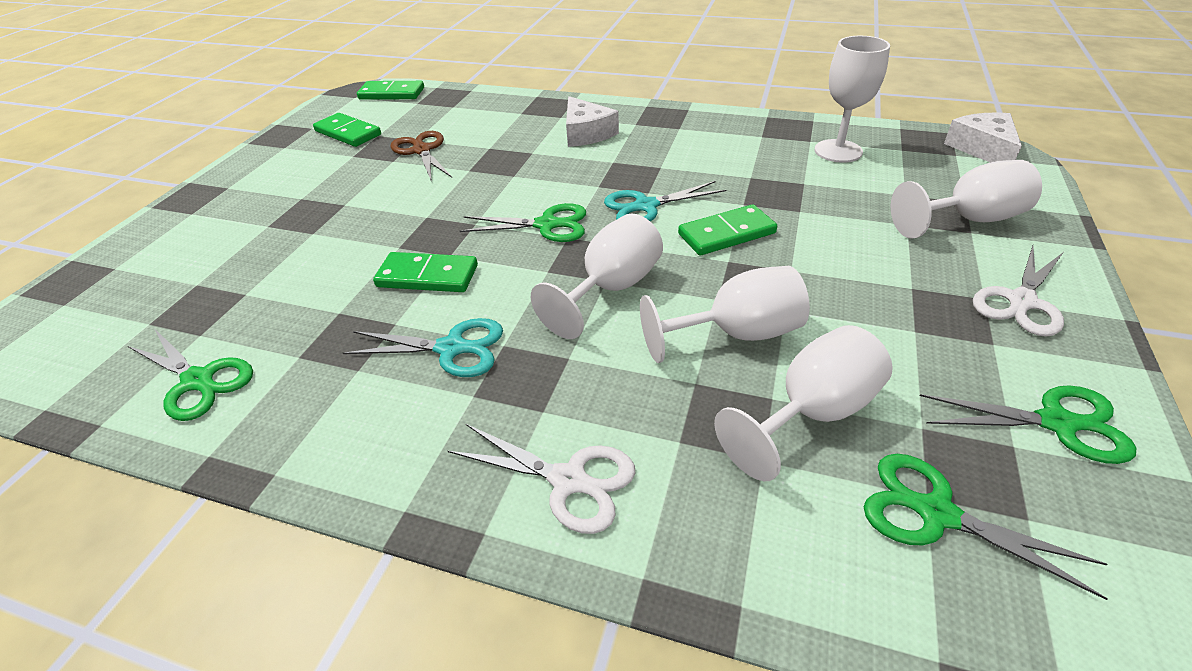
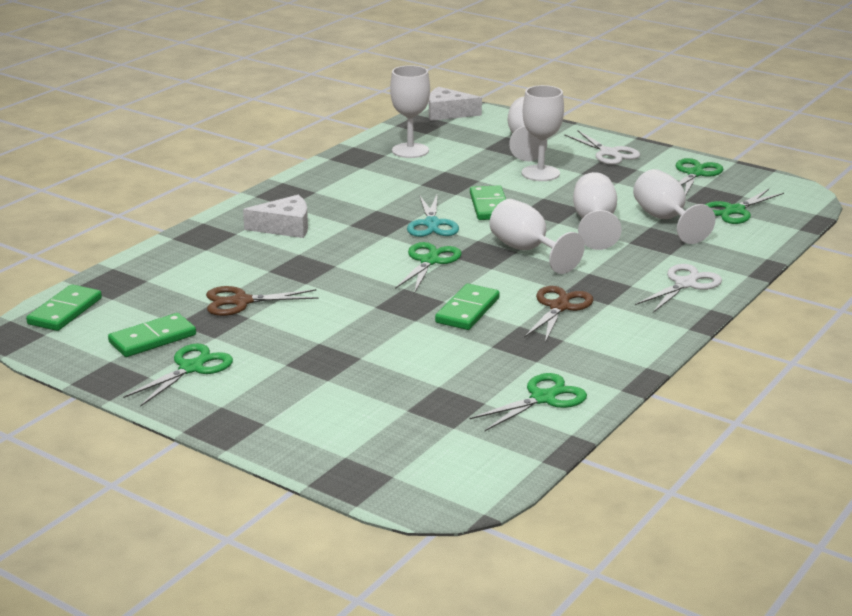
camera: 75 degrees left, 15 degrees down
(296, 159) = (191, 368): none -> green scissors
(451, 348) = (559, 307): turquoise scissors -> brown scissors
(870, 252) = (540, 173): none -> white goblet

